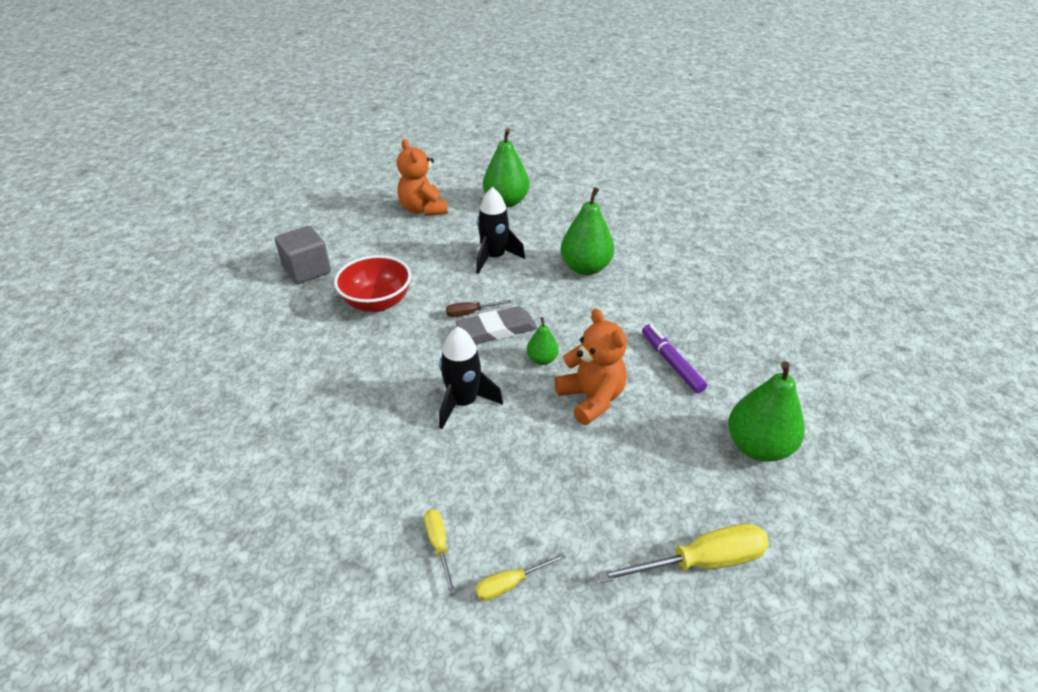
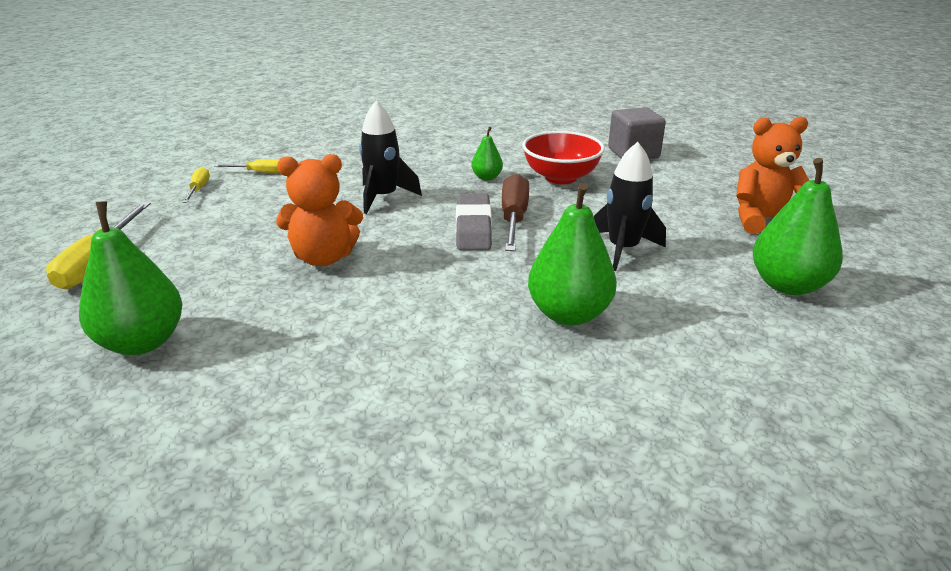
camera: 110 degrees right, 10 degrees down
(470, 313) = (513, 218): brown screwdriver -> brown screwdriver, size x1.84
(542, 359) = (405, 243): green pear -> green pear (487, 177)
(671, 363) = (322, 326): purple marker -> none

